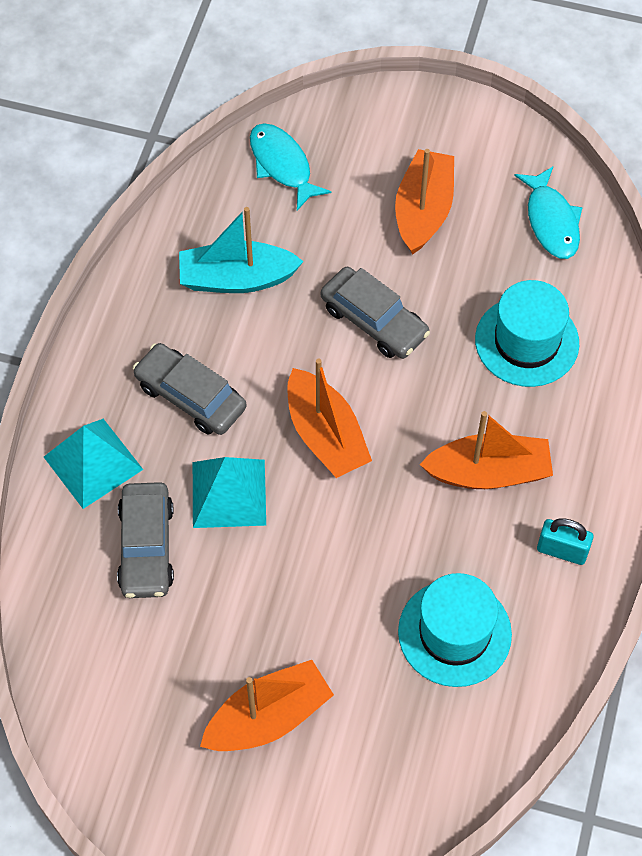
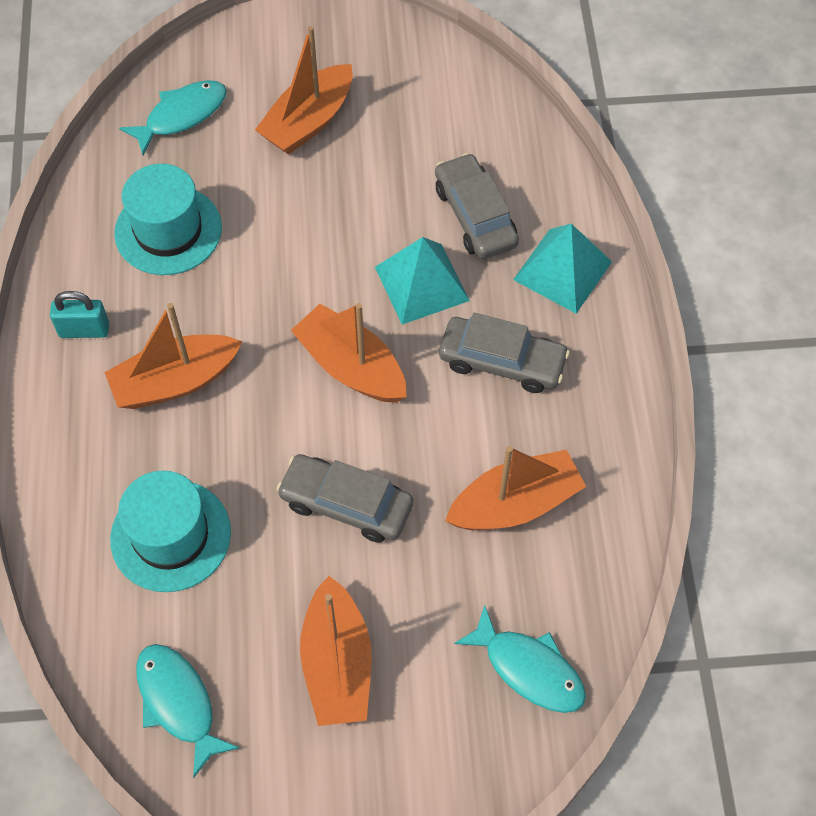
camera: 160 degrees right, 0 degrees up
(236, 278) = (515, 503): turquoise boat -> orange boat
(403, 773) = (181, 116): none -> turquoise fish

